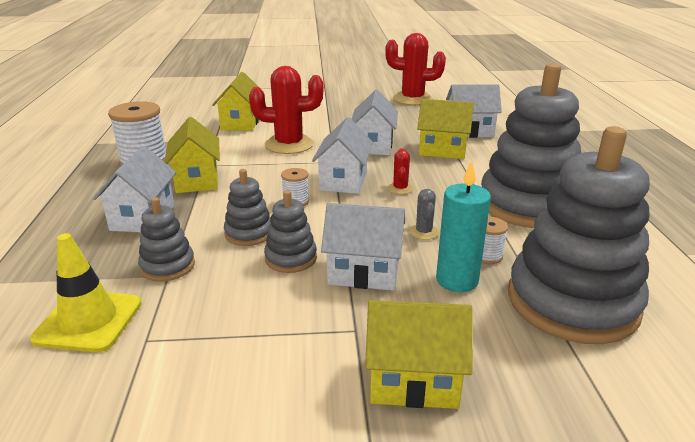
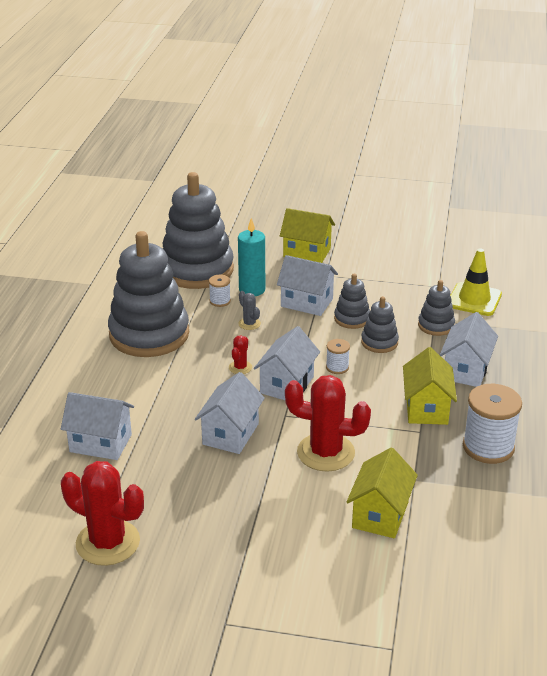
camera: 165 degrees left, 5 degrees up
(424, 232) = (249, 324): grey cactus -> grey cactus turned 45 degrees counterclockwise
(442, 150) = (161, 413): yellow house -> none

